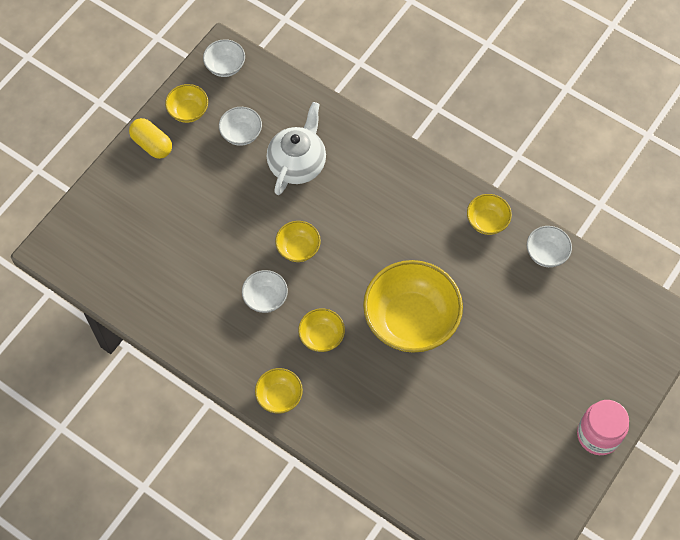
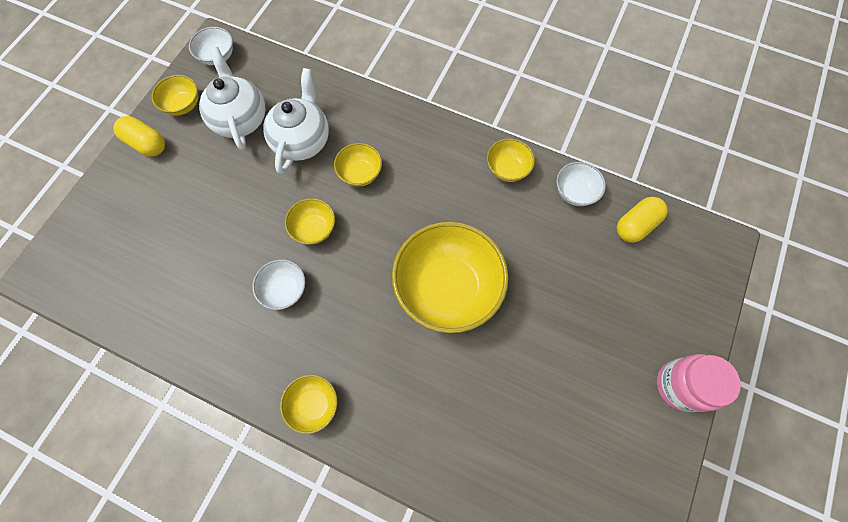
camera: 10 degrees left, 5 degrees up
(241, 134) = (240, 119): white bowl -> white teapot
(321, 336) = (352, 323): yellow bowl -> yellow bowl (360, 173)
(596, 293) = (635, 225): none -> yellow capsule

